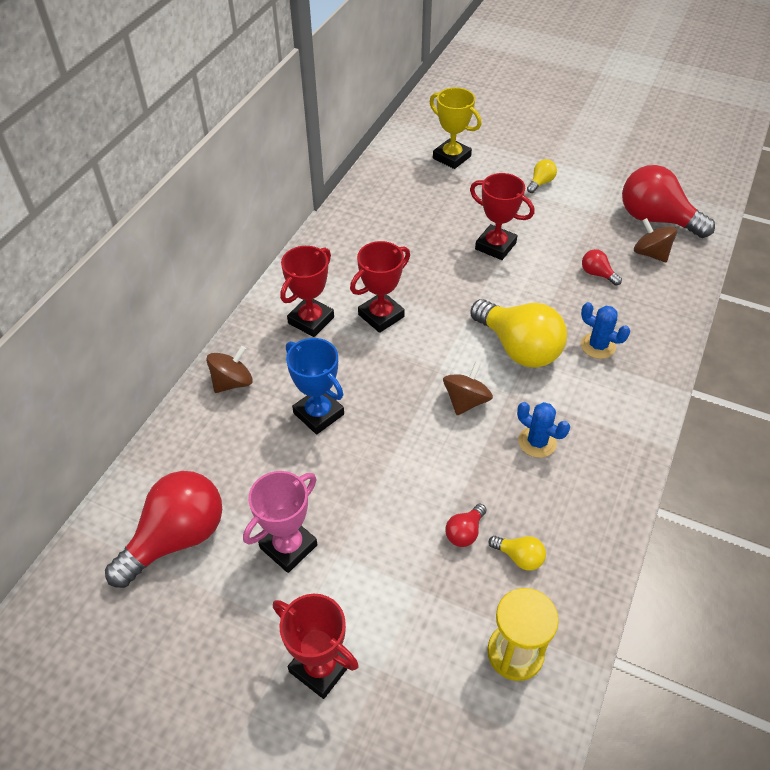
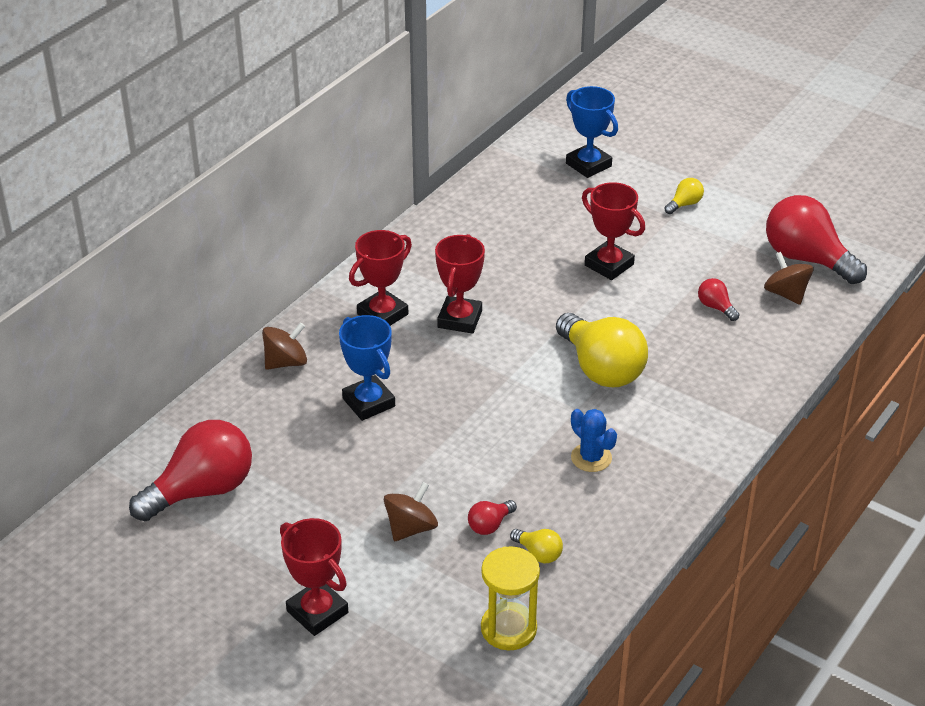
camera: 10 degrees right, 10 degrees down
(288, 546) = (310, 512): pink trophy -> none
(381, 316) = (459, 319): red trophy -> red trophy turned 45 degrees counterclockwise
(451, 157) = (588, 165): yellow trophy -> blue trophy
(466, 401) = (527, 411): brown spinning top -> brown spinning top (411, 528)
(598, 346) = (690, 378): blue cactus -> none

